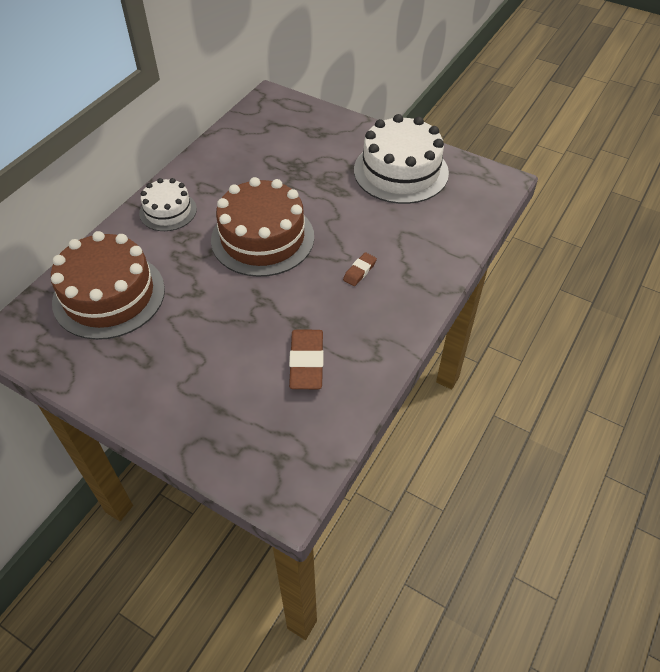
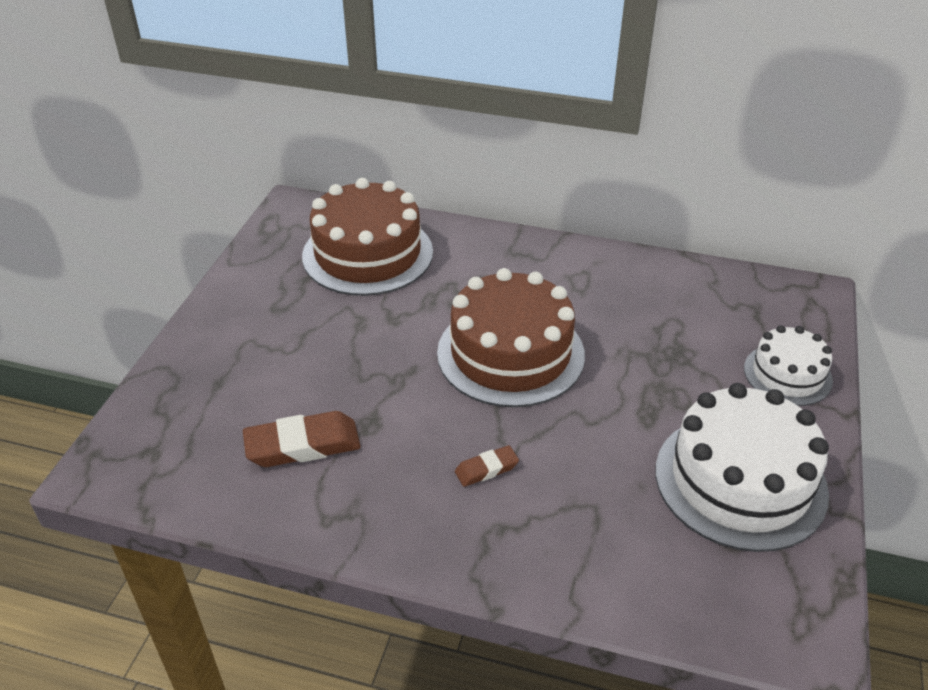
camera: 75 degrees right, 10 degrees down
(168, 211) = (521, 260): white cake -> white cake (787, 374)
(359, 271) = (486, 469): brown eraser -> brown eraser turned 45 degrees counterclockwise

